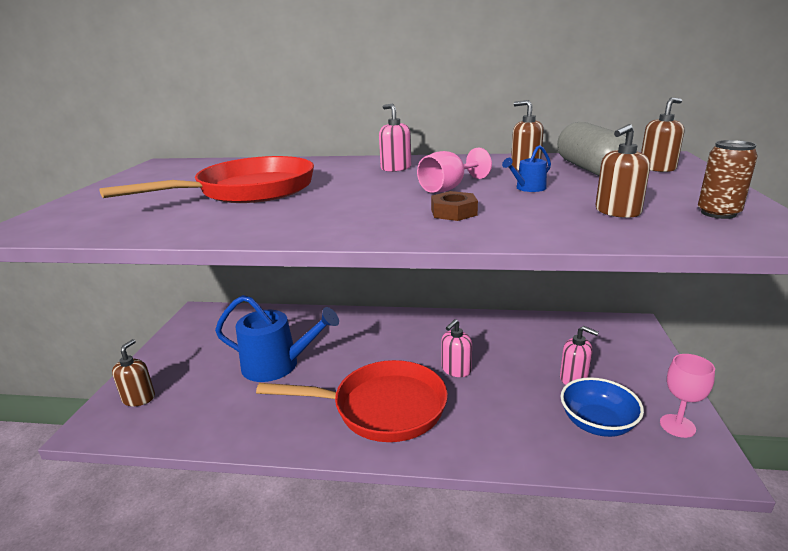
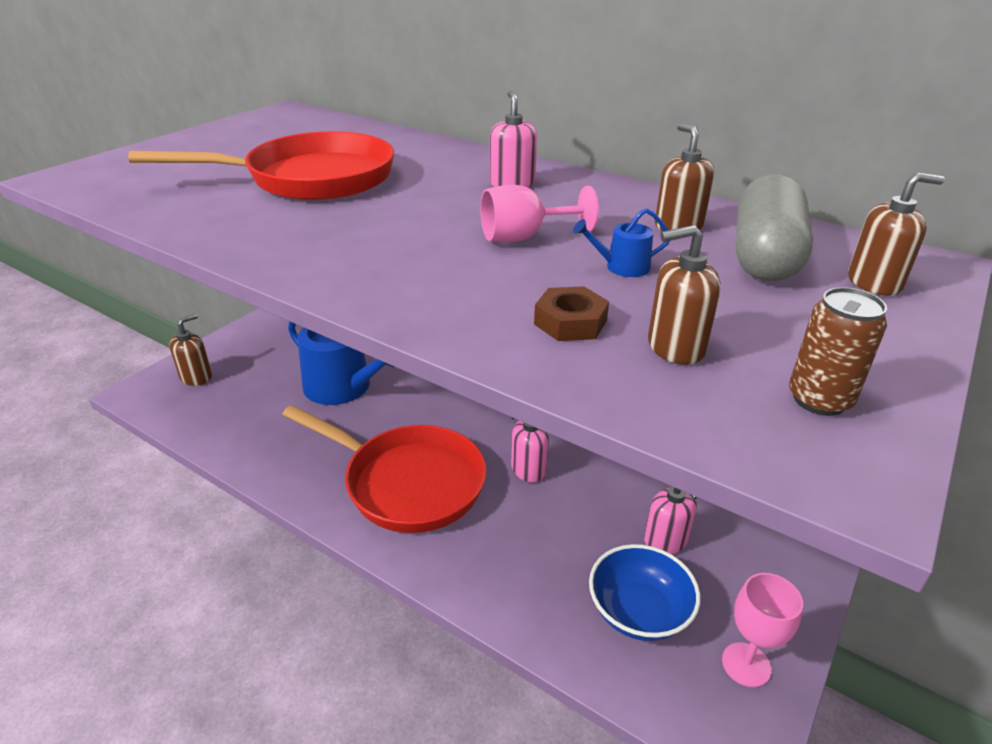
camera: 25 degrees right, 10 degrees up
(453, 212) = (471, 280): brown nut -> brown nut (570, 322)

